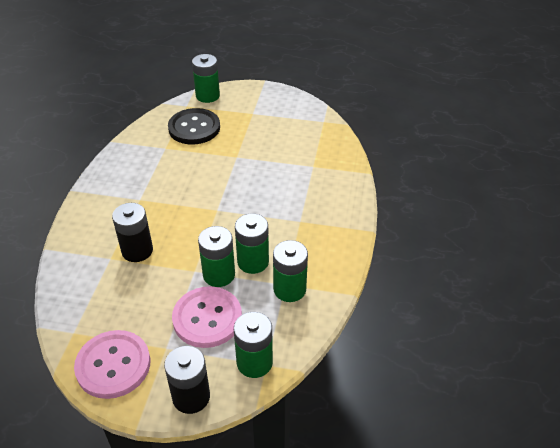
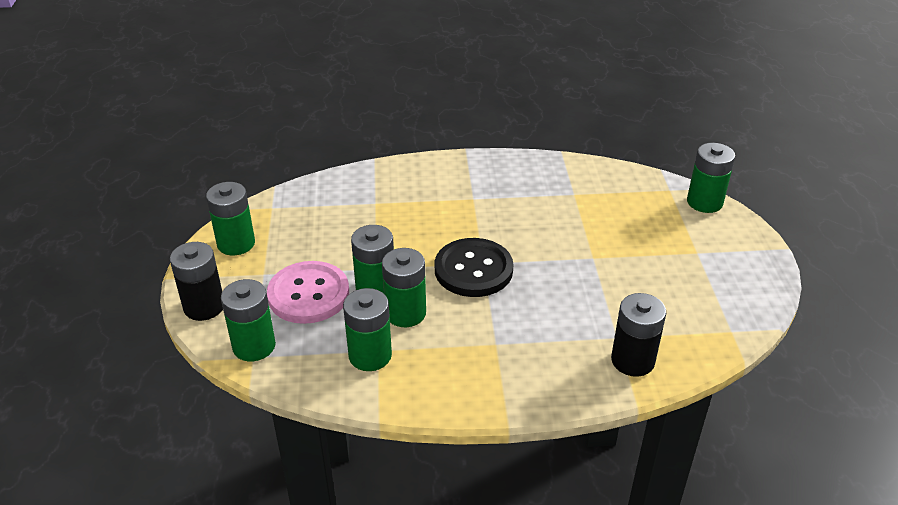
camera: 75 degrees right, 5 degrees down
(113, 365) = (236, 243): pink button -> green battery
(137, 251) = (392, 218): black battery -> black battery (632, 360)
(194, 128) = (627, 207): black button -> black button (473, 270)

